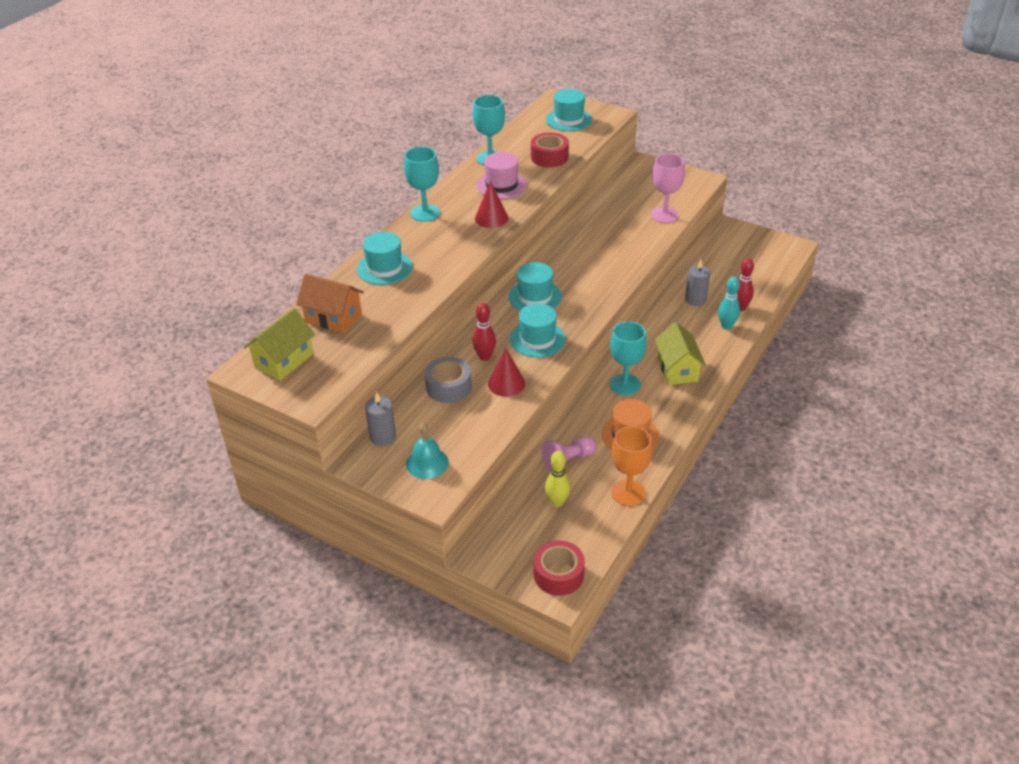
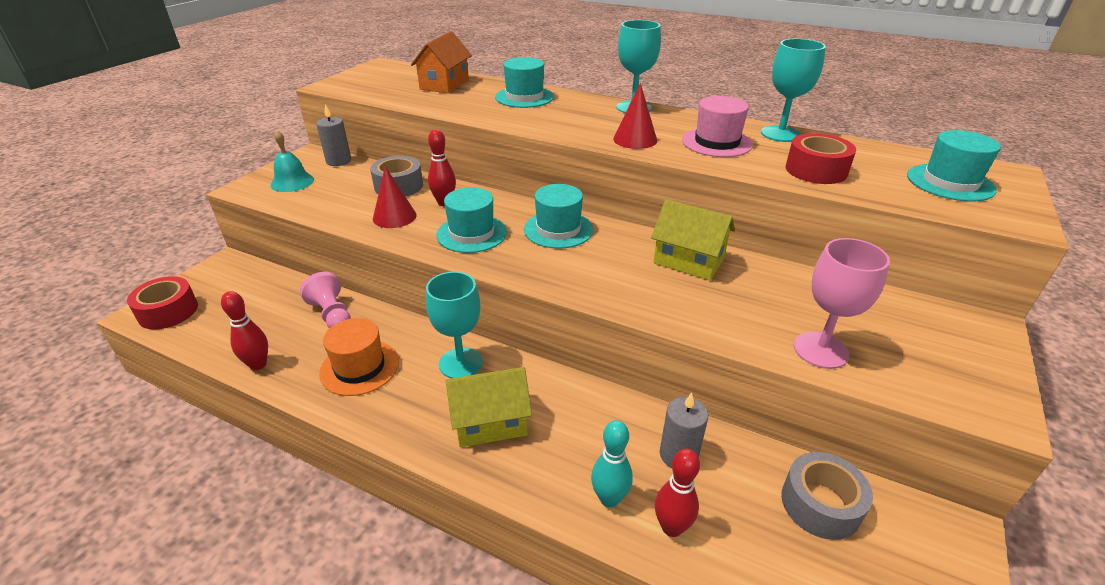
camera: 85 degrees right, 5 degrees down
(284, 361) = (388, 74): yellow house -> yellow house (688, 261)
(557, 502) = (271, 308): yellow bowling pin -> none
(628, 492) = (258, 364): orange goblet -> red bowling pin
(721, 261) = (820, 504): none -> grey tape

